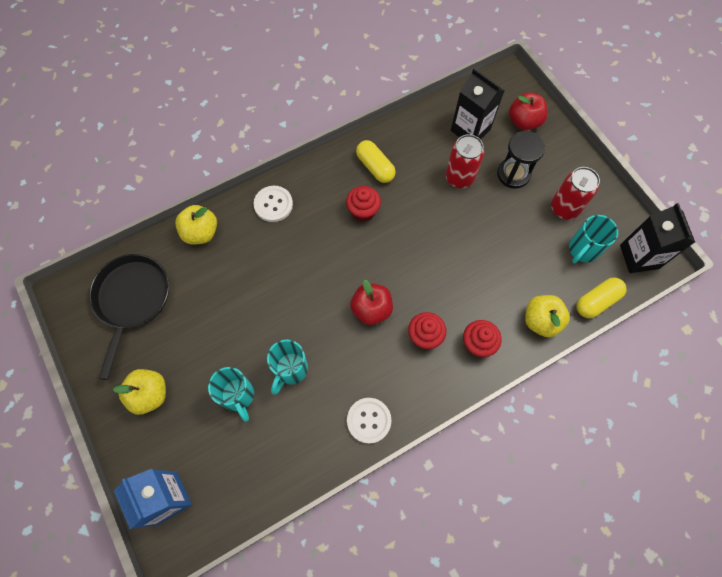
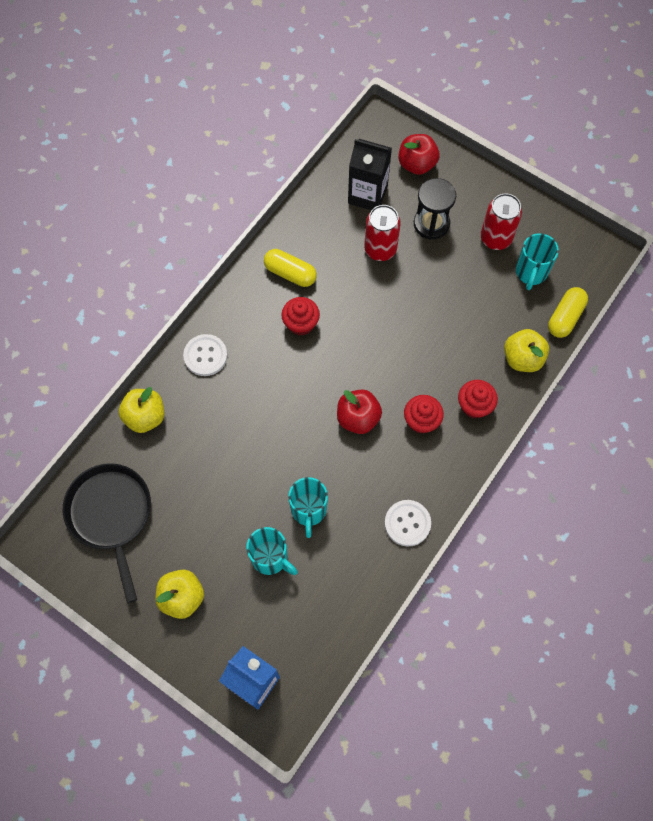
camera: 25 degrees left, 0 degrees up
(639, 257) = (585, 257): black carton -> none

